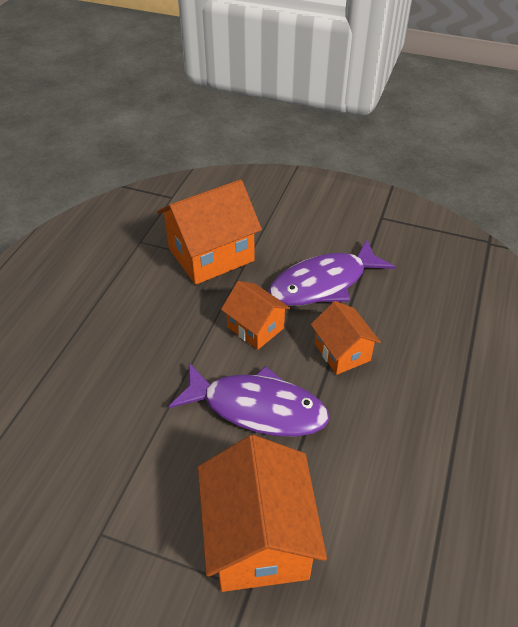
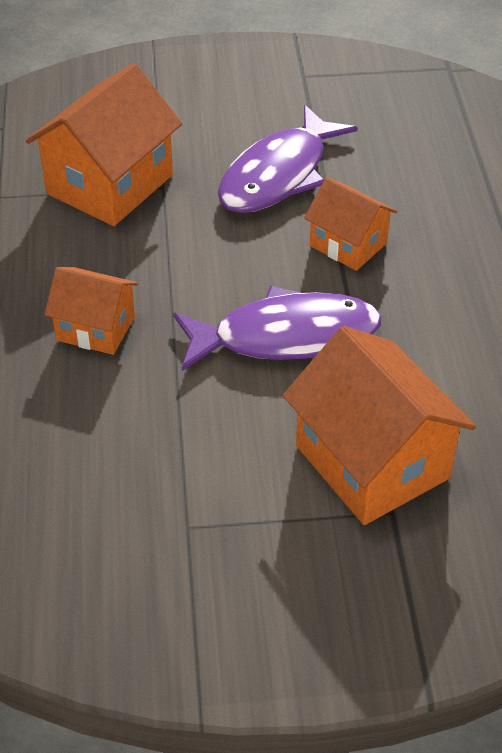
camera: 25 degrees left, 0 degrees up
(255, 327) = (226, 251): orange house -> orange house (96, 328)

